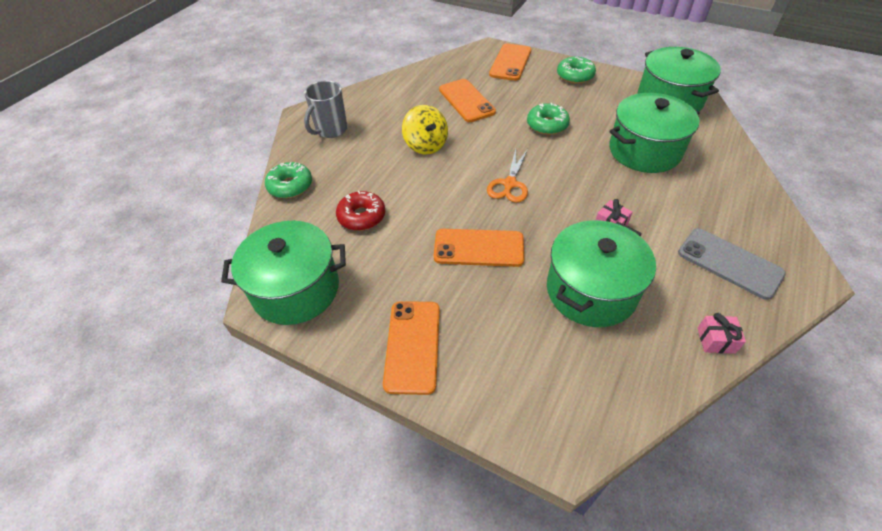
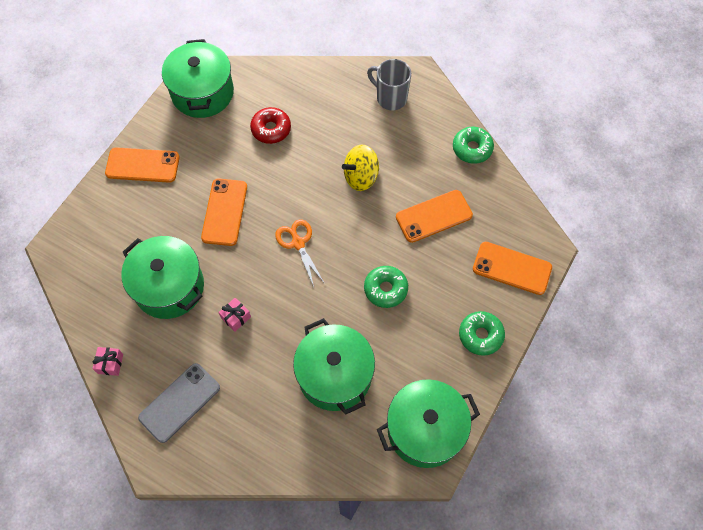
camera: 90 degrees right, 15 degrees up
(290, 186) = (314, 75): green donut -> green donut (472, 148)
(509, 184) = (298, 243): orange scissors -> orange scissors turned 45 degrees clockwise

